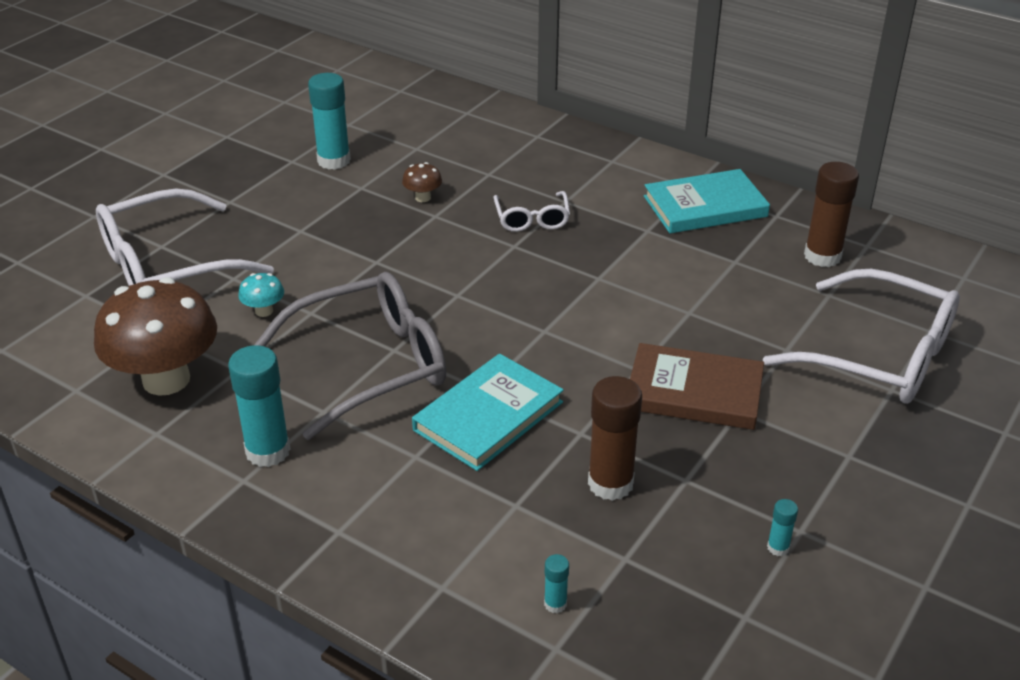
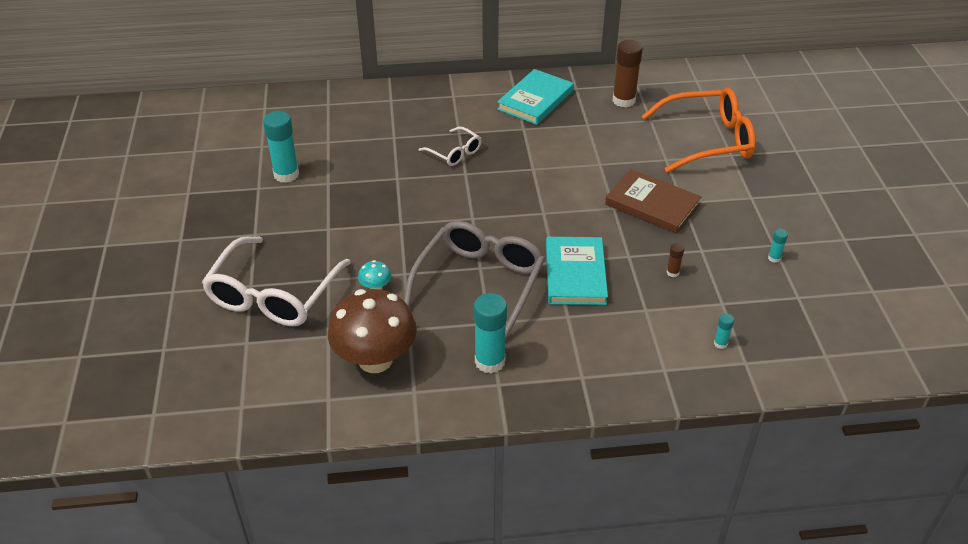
camera: 40 degrees left, 5 degrees up
(423, 198) = (375, 171): brown mushroom -> none
(610, 483) = (672, 272): brown glue stick -> brown glue stick, size x0.46
(694, 392) = (652, 204): brown book -> brown book turned 60 degrees clockwise
(880, 356) = (708, 140): white glasses -> orange glasses

